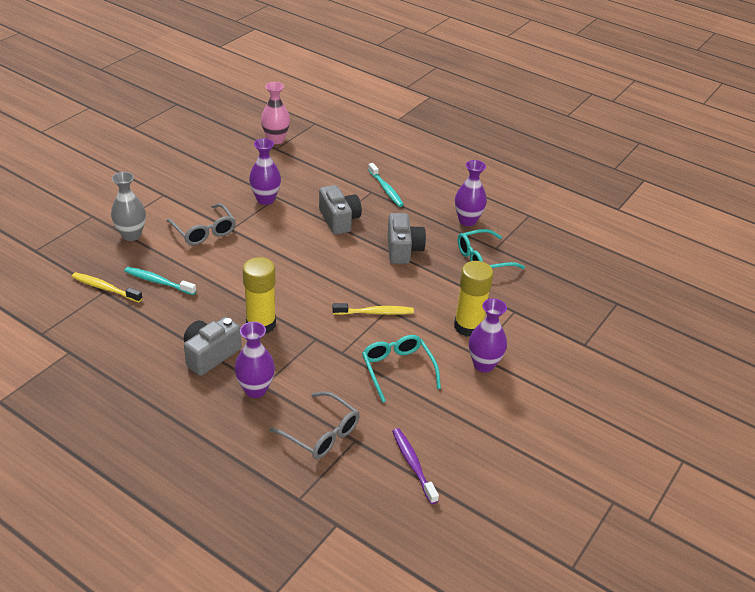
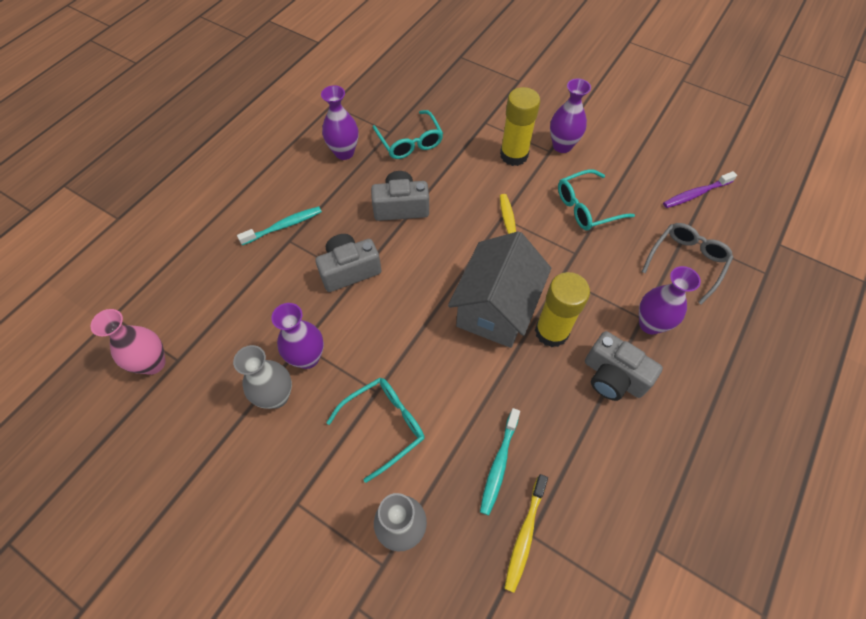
camera: 90 degrees left, 20 degrees up
(204, 231) = (384, 425): grey glasses -> turquoise glasses
(239, 187) = (276, 396): none -> grey vase
(289, 294) = (495, 309): none -> grey house

